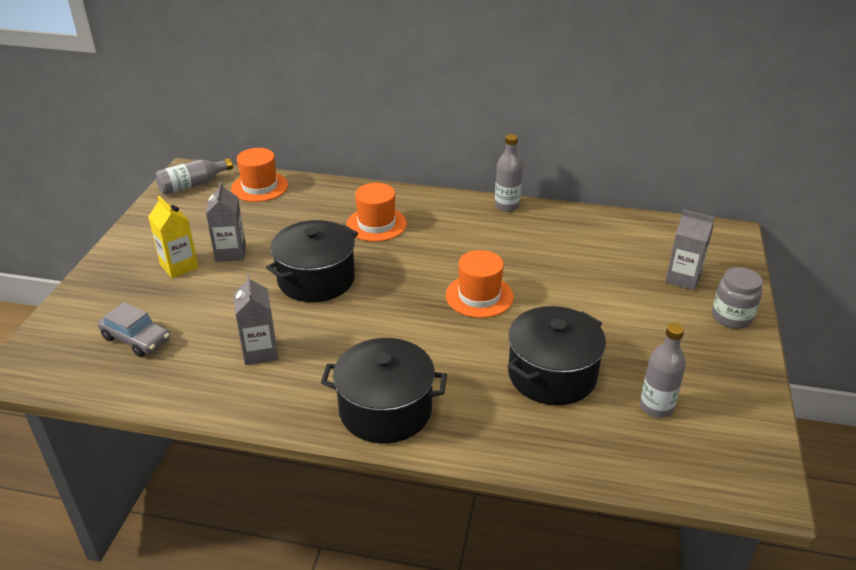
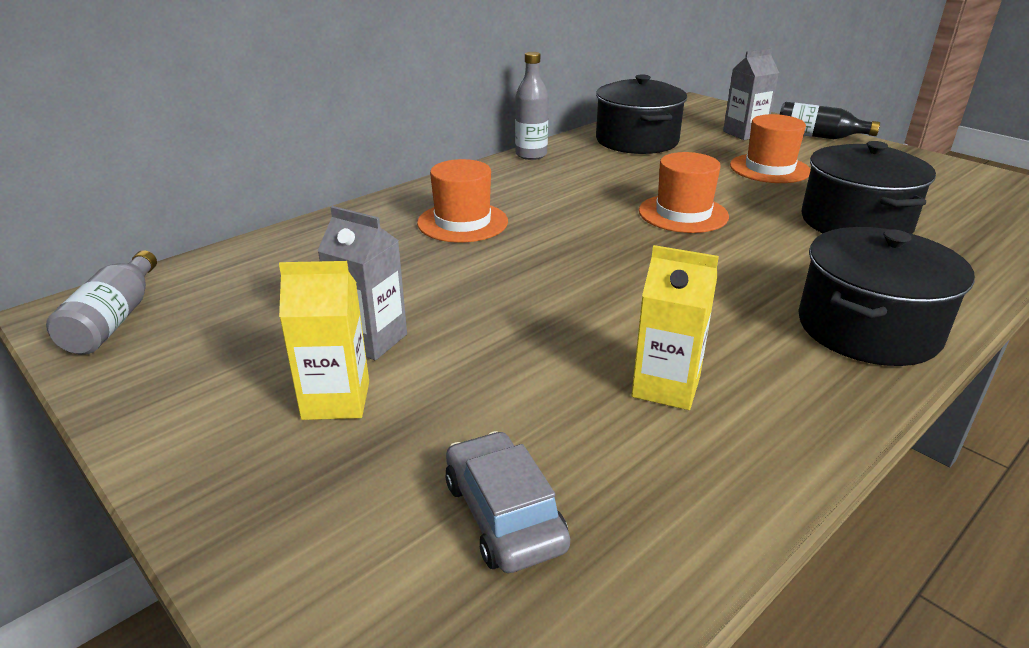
camera: 55 degrees left, 5 degrees down
(136, 339) = (504, 514): grey car -> grey car turned 90 degrees counterclockwise
(259, 187) = (233, 268): orange hat -> orange hat (769, 168)
(260, 352) = (666, 387): grey carton -> yellow carton
(316, 279) = (533, 293): black pot -> black pot (637, 141)
(656, 407) = (933, 198): grey bottle -> none
(731, 317) = (817, 136): grey jar -> black bottle

